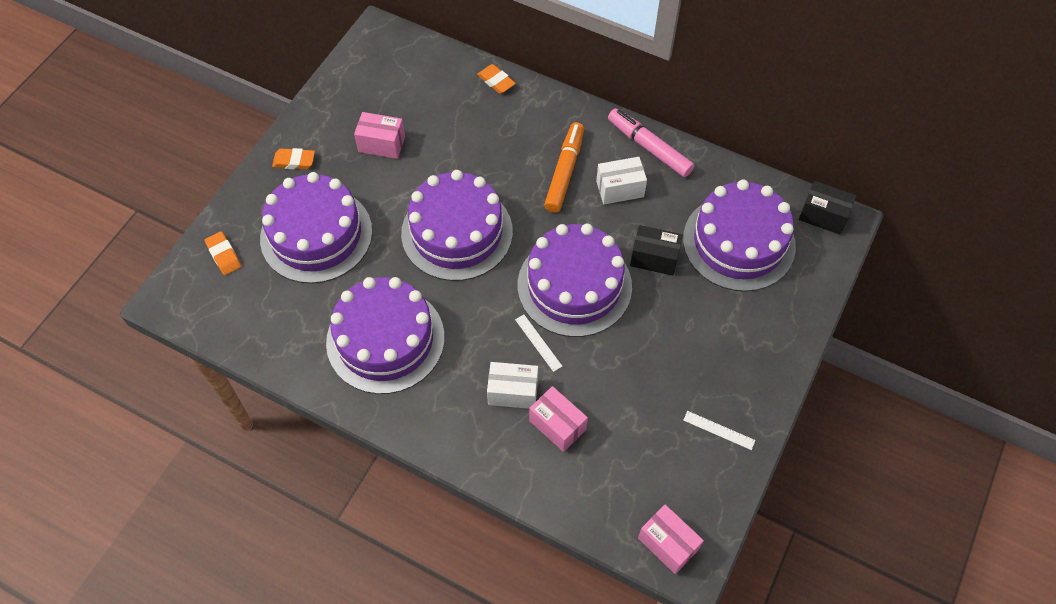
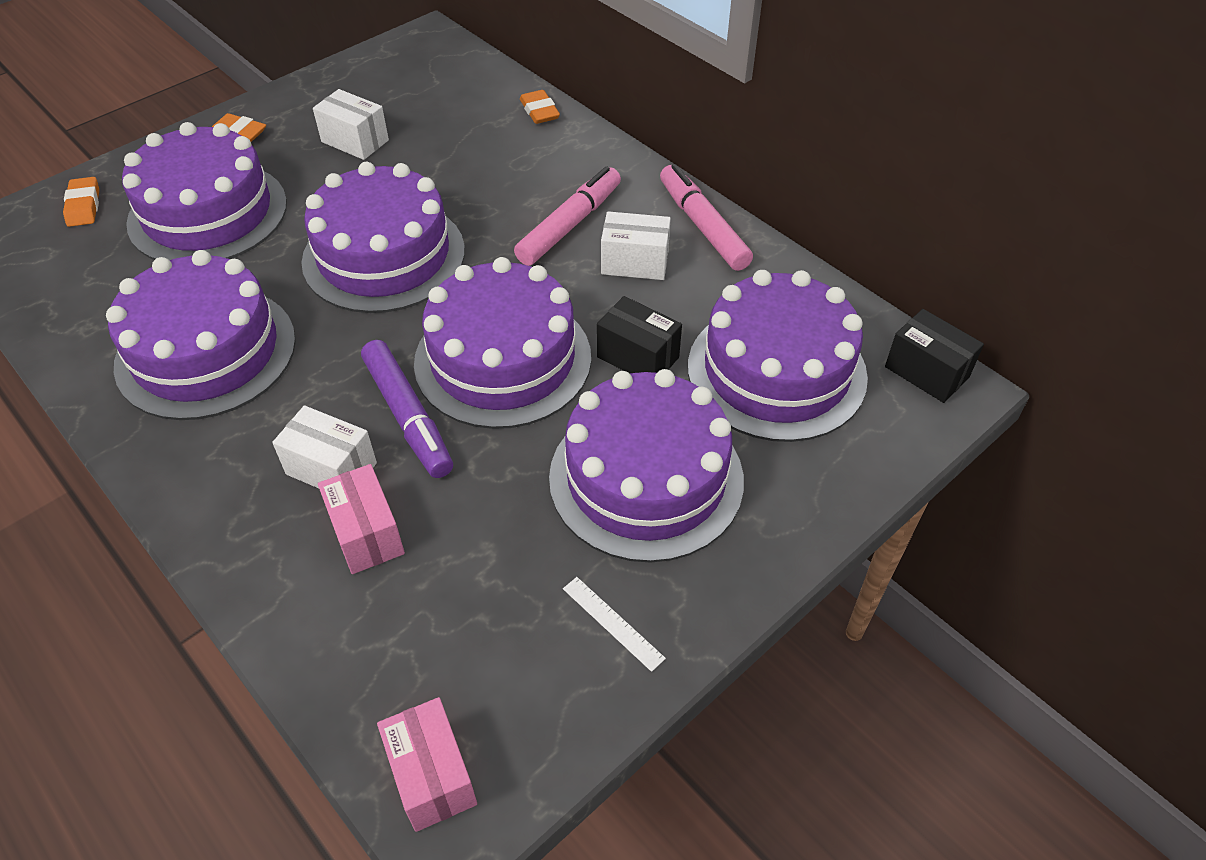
camera: 20 degrees right, 10 degrees down
(381, 144) = (355, 141): pink box -> white box
(538, 342) = (408, 415): white ruler -> purple marker
(564, 172) = (569, 225): orange marker -> pink marker
(696, 337) = (646, 478): none -> purple cake

